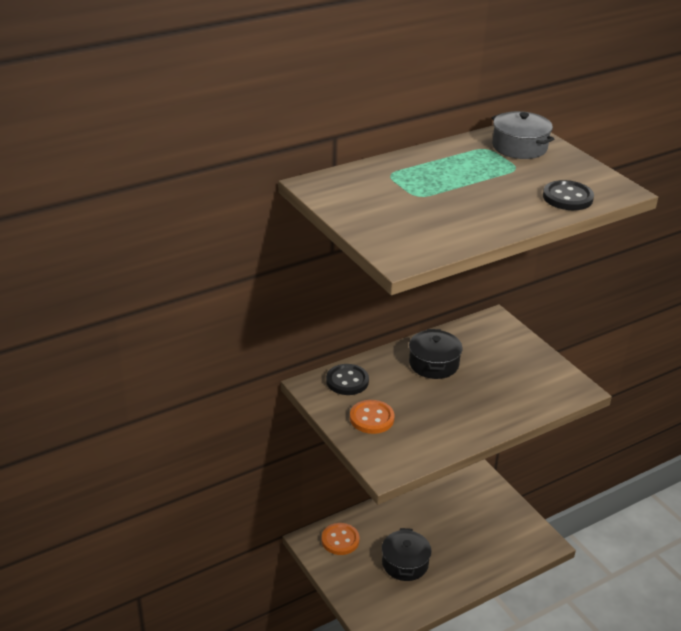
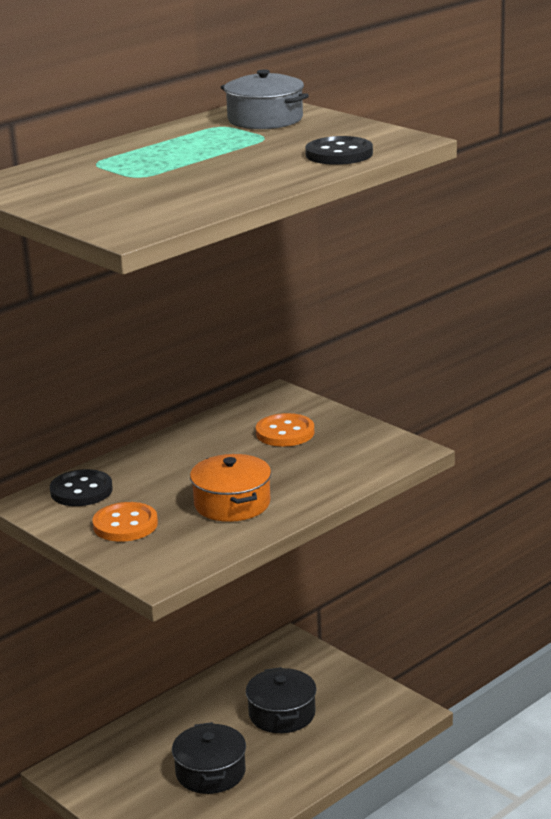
camera: 10 degrees left, 10 degrees down
(340, 540) = (108, 762): orange button -> orange button (285, 433)
(434, 364) = (201, 454): black pot -> black pot (282, 714)
(447, 414) = (232, 504): none -> orange pot

